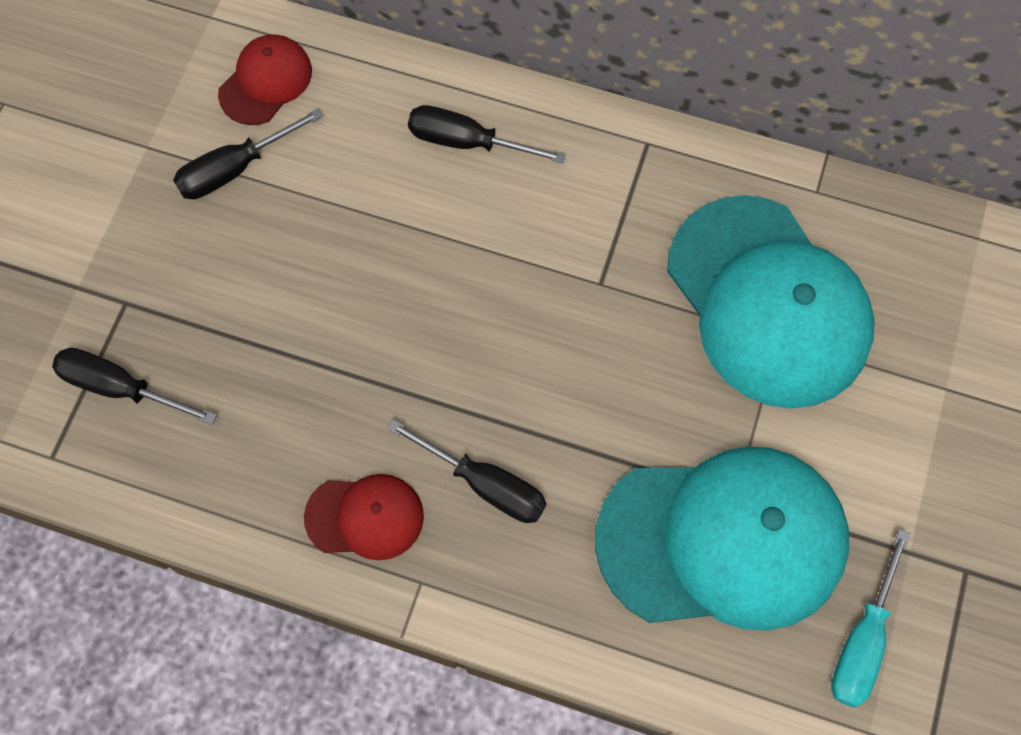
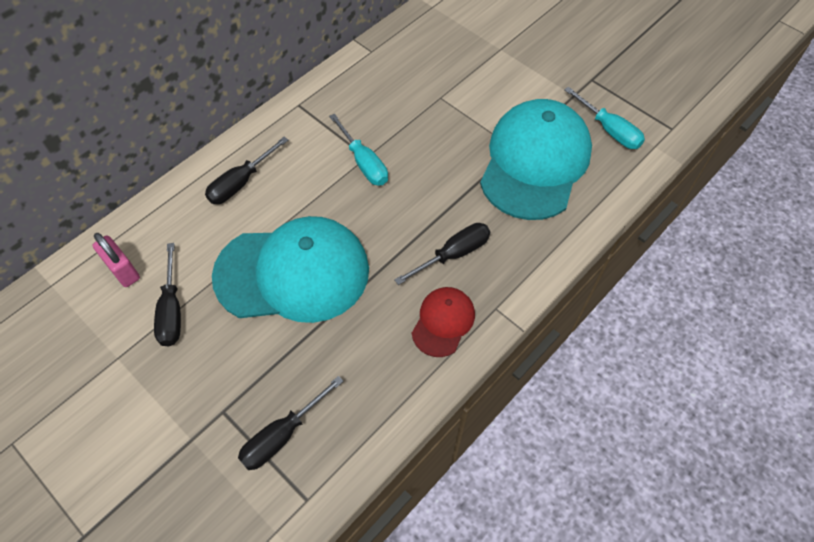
camera: 65 degrees left, 10 degrees down
(266, 82) = (123, 270): red cap -> pink padlock
(587, 285) = (363, 162): none -> turquoise screwdriver
(768, 302) = (419, 93): turquoise cap -> turquoise cap (293, 273)

